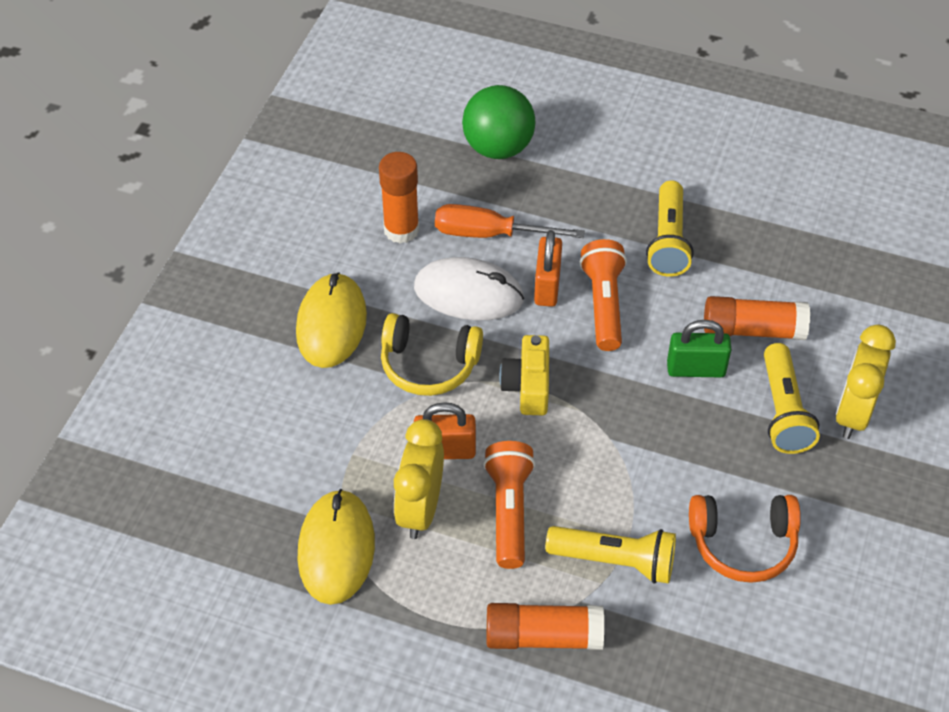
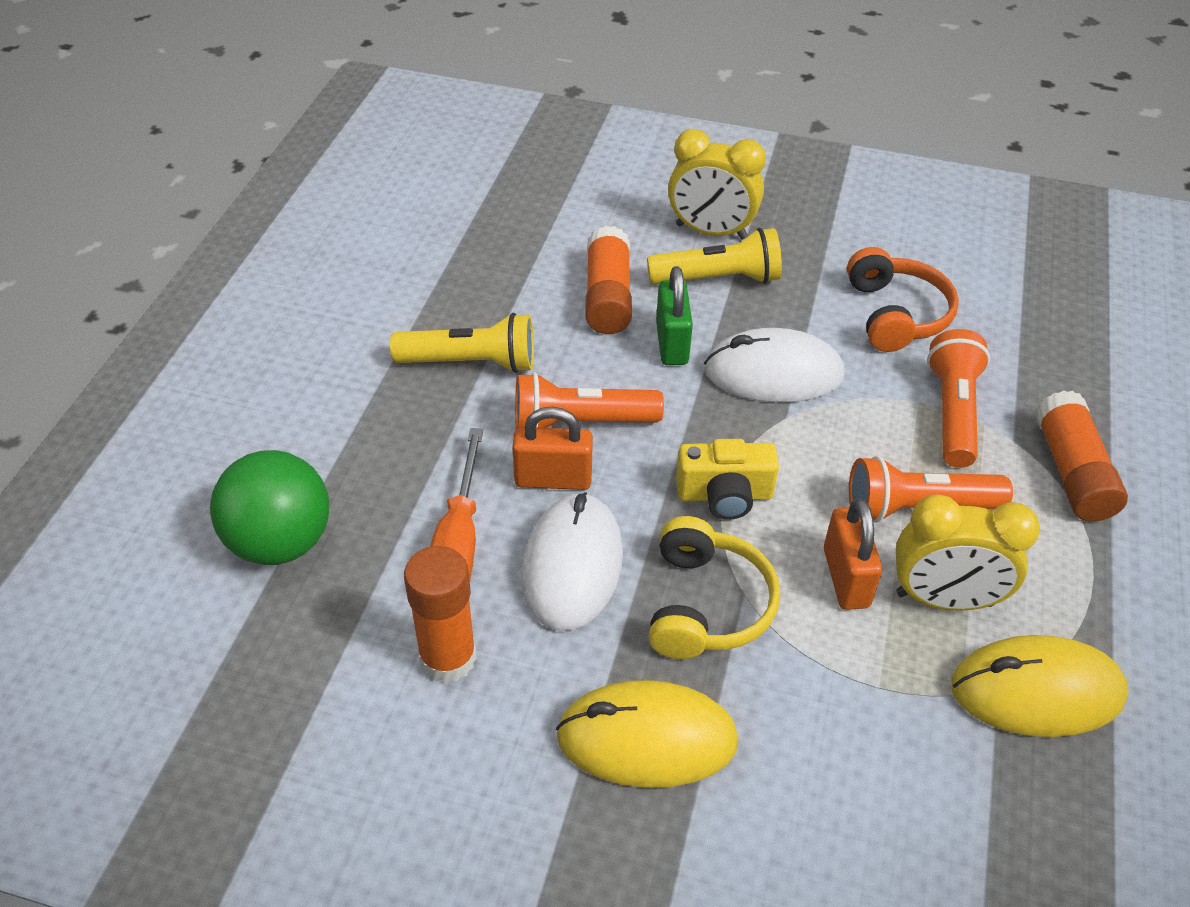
camera: 95 degrees left, 5 degrees down
(615, 561) = (952, 412): yellow flashlight -> orange flashlight
(661, 436) = (773, 373): none -> white mouse

